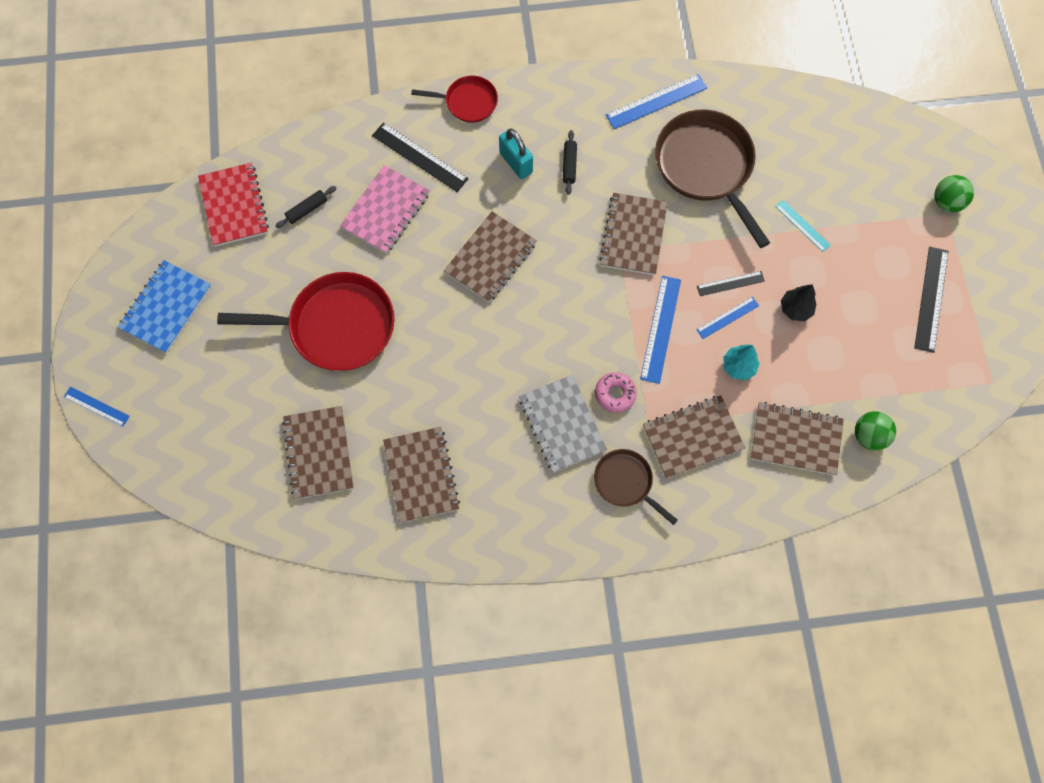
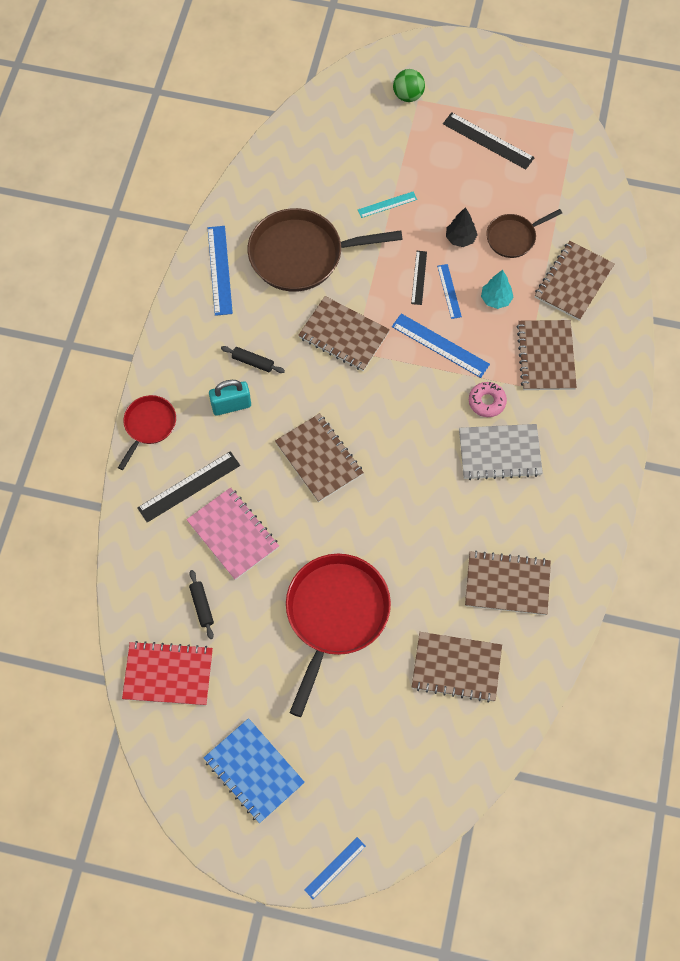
camera: 70 degrees left, 5 degrees down
(626, 482) = (568, 421): brown pan -> brown pan (513, 237)
(868, 436) = (588, 230): green ball -> none

